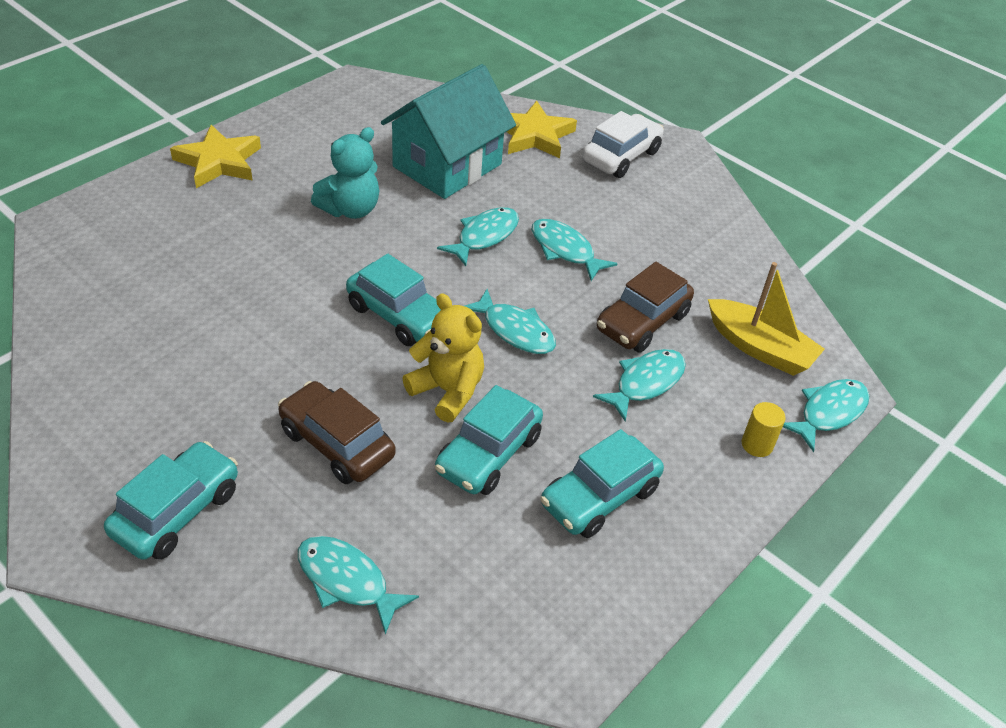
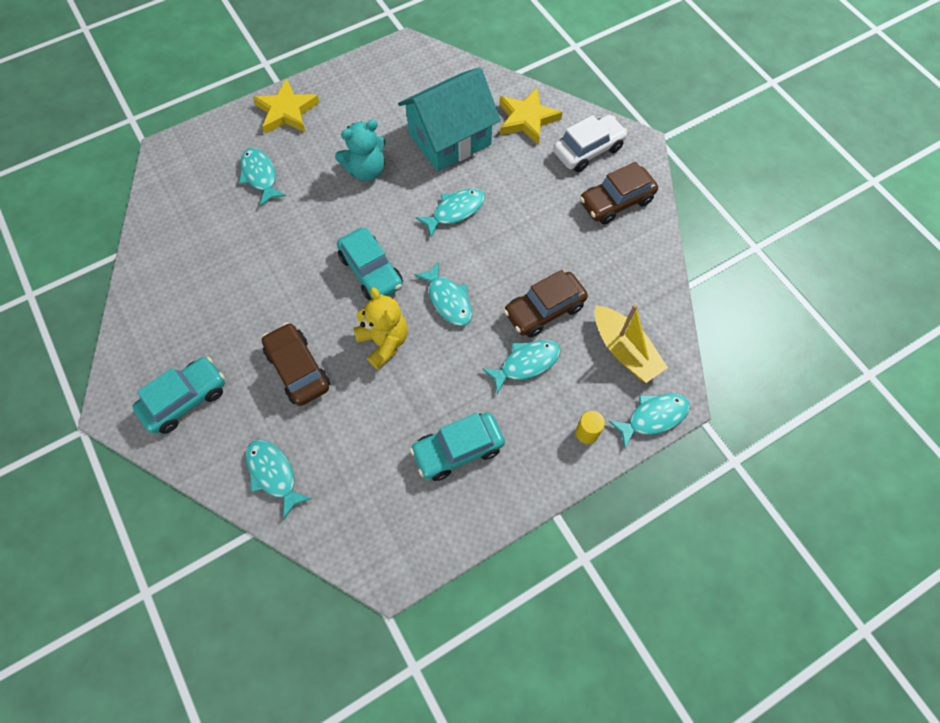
camera: 20 degrees right, 20 degrees up
(488, 454) = (394, 399): turquoise car -> none
(565, 250) = (510, 234): turquoise fish -> turquoise fish (260, 176)
(677, 201) = (616, 202): none -> brown car

